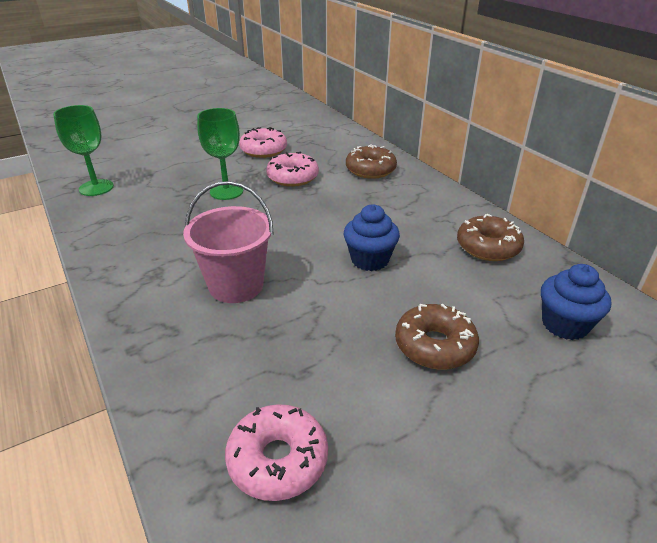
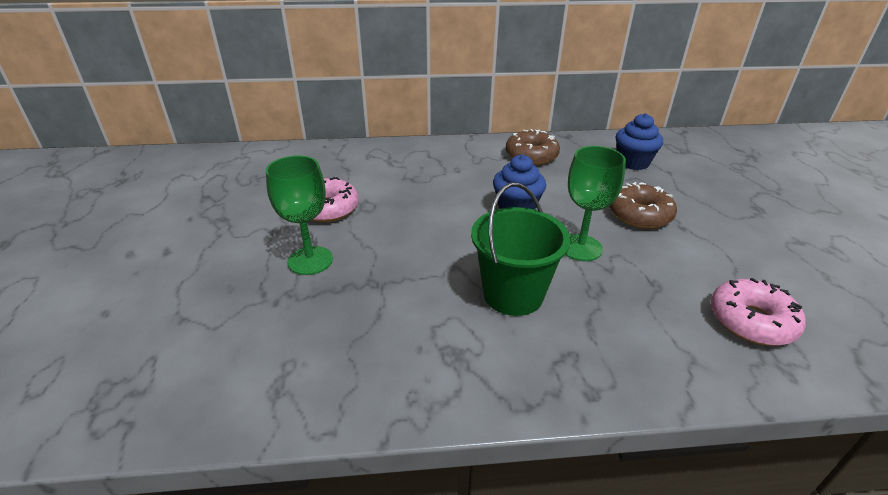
camera: 65 degrees left, 0 degrees up
(96, 188) = (155, 388): green goblet -> green goblet (580, 247)
(236, 285) = (513, 294): pink bucket -> green bucket
(264, 150) = (236, 211): pink donut -> none
(370, 170) = (362, 163): brown donut -> none

